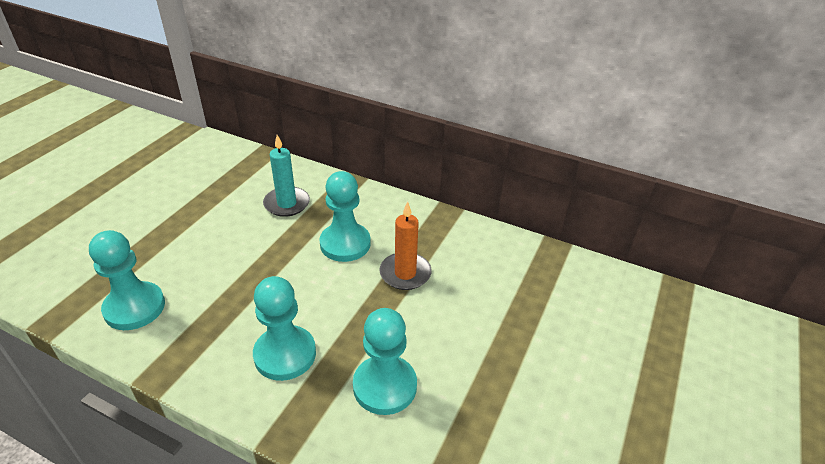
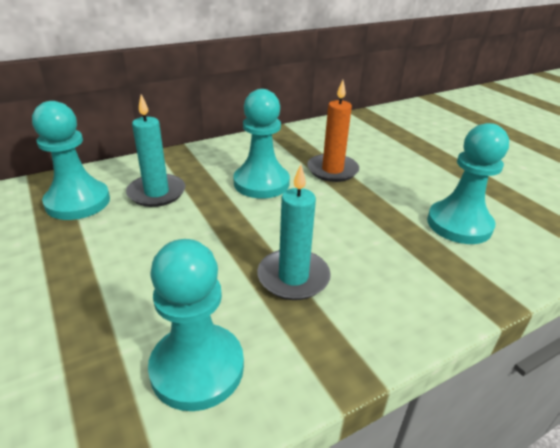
camera: 55 degrees left, 5 degrees down
(238, 312) = (293, 277): none -> turquoise candle
(285, 354) = (383, 265): turquoise pawn -> turquoise pawn (78, 202)

